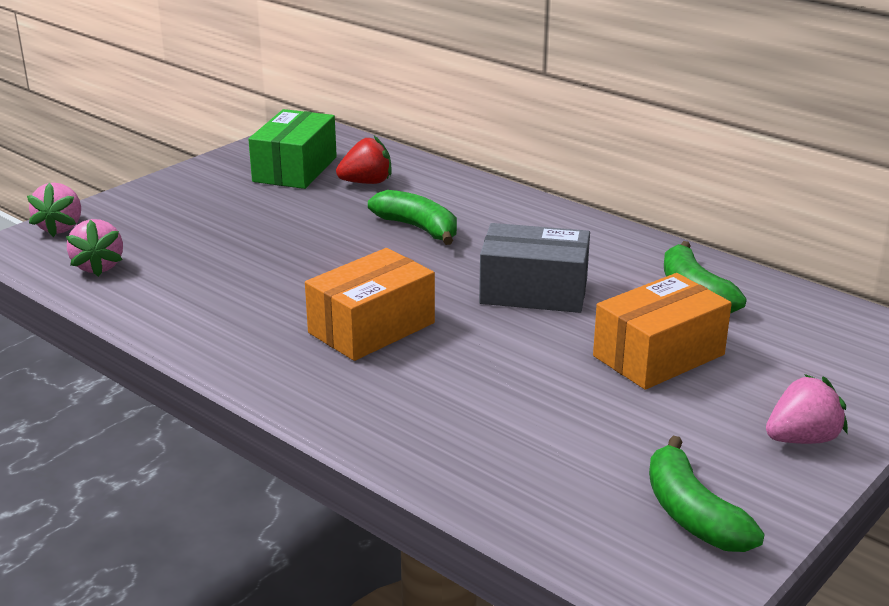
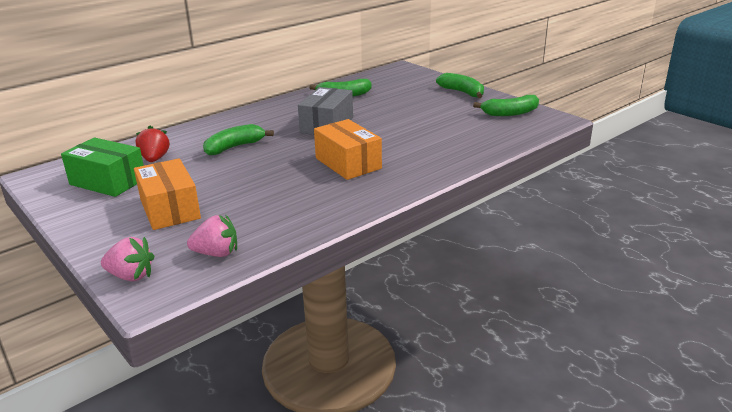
camera: 80 degrees left, 0 degrees up
(658, 355) = (396, 107): orange box -> orange box (170, 209)
(802, 439) = (462, 92): pink strawberry -> green banana

